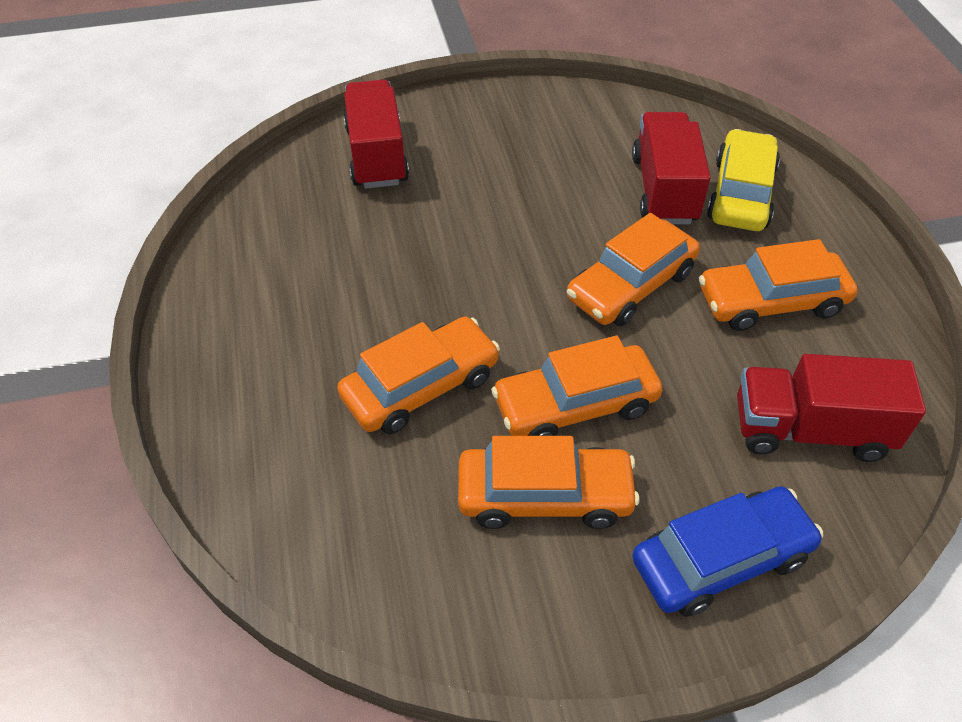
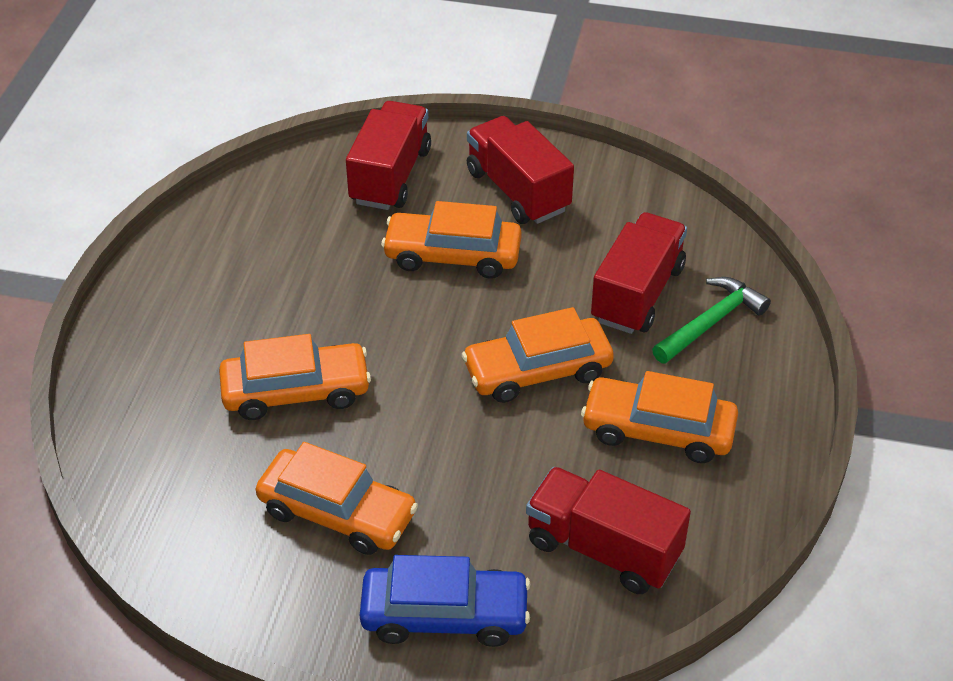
camera: 25 degrees right, 5 degrees down
(500, 134) = (518, 191): none -> red truck
(575, 405) = (413, 452): orange car -> orange car (452, 255)
(741, 194) = (710, 322): yellow car -> green hammer

